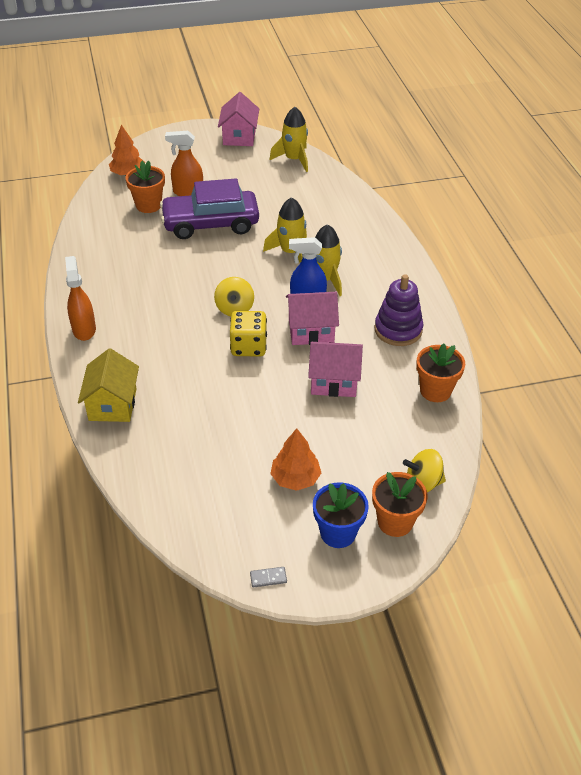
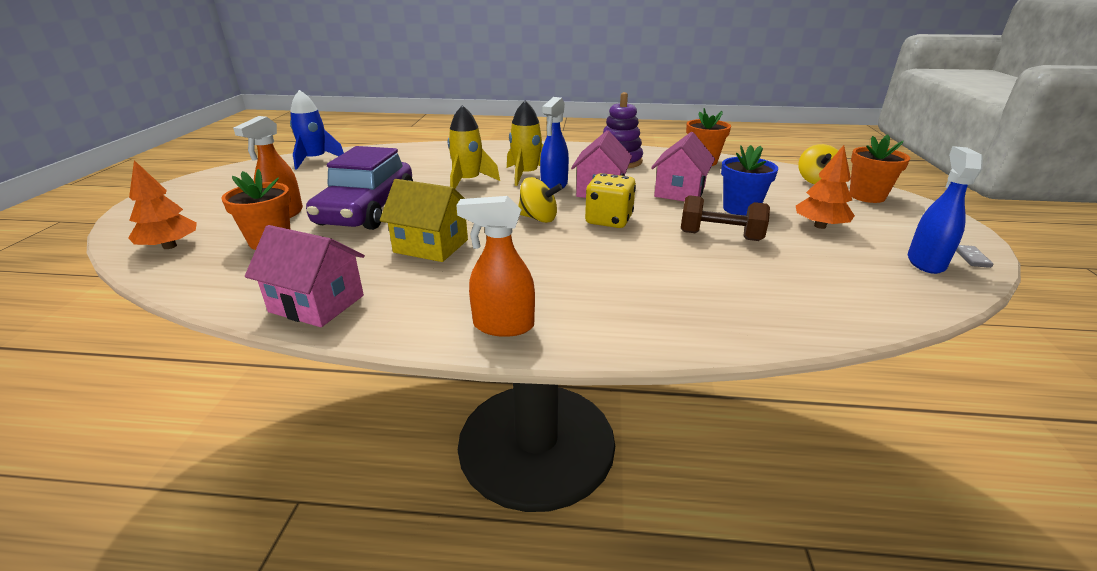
camera: 70 degrees left, 15 degrees down
(112, 404) = (686, 320): yellow house -> yellow house (431, 246)
(239, 137) = (225, 176): pink house -> pink house (317, 304)
(245, 414) = (720, 236): none -> brown dumbbell
(246, 543) = (925, 262): none -> blue spray bottle
(294, 159) = (315, 160): yellow rocket -> blue rocket
(338, 533) = (890, 219): blue flower pot -> blue flower pot (740, 209)

